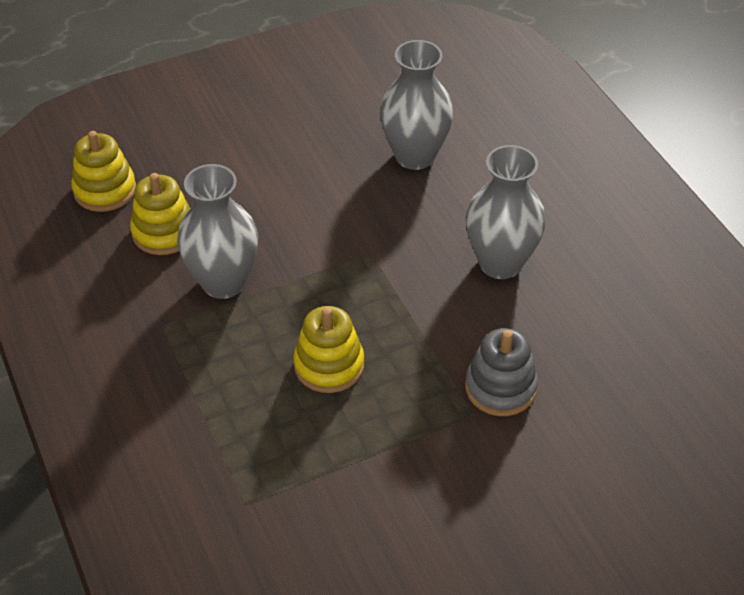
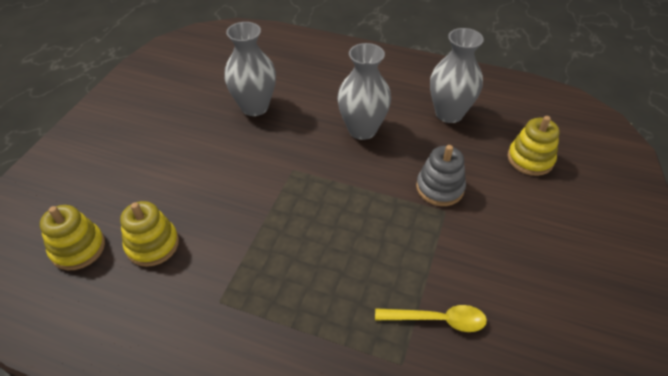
camera: 45 degrees left, 0 degrees up
(223, 282) = (228, 246): grey vase -> grey vase (449, 113)
(324, 499) = (437, 320): none -> yellow spoon
(329, 365) = (346, 244): yellow stacking toy -> yellow stacking toy (530, 159)

